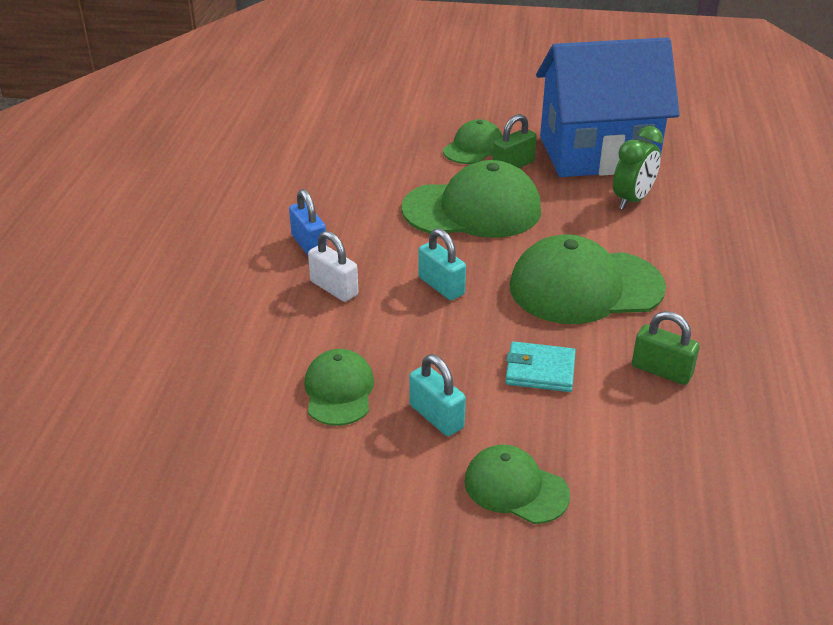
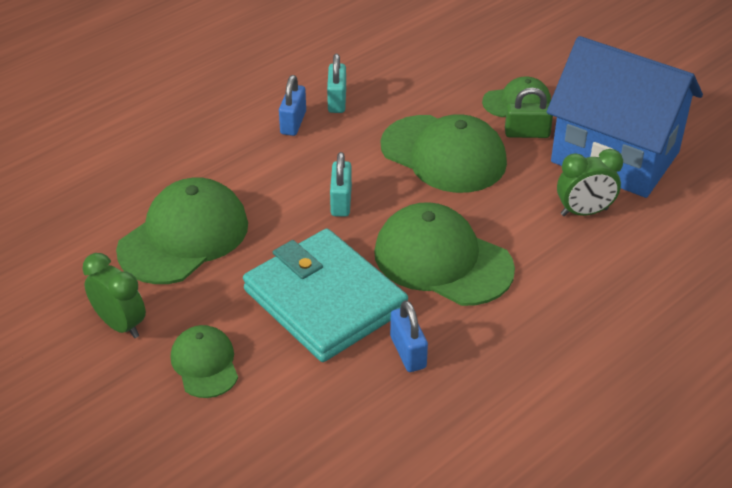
camera: 40 degrees right, 5 degrees up
(334, 288) = (269, 164): white padlock -> none
(339, 391) = (184, 237): green cap -> green cap, size x1.81
(386, 506) = (120, 325): none -> green clock
(436, 416) = (218, 289): turquoise padlock -> turquoise padlock (337, 101)
(540, 370) = (324, 300): turquoise wallet -> turquoise wallet, size x2.27
(661, 370) = (408, 352): green padlock -> blue padlock

